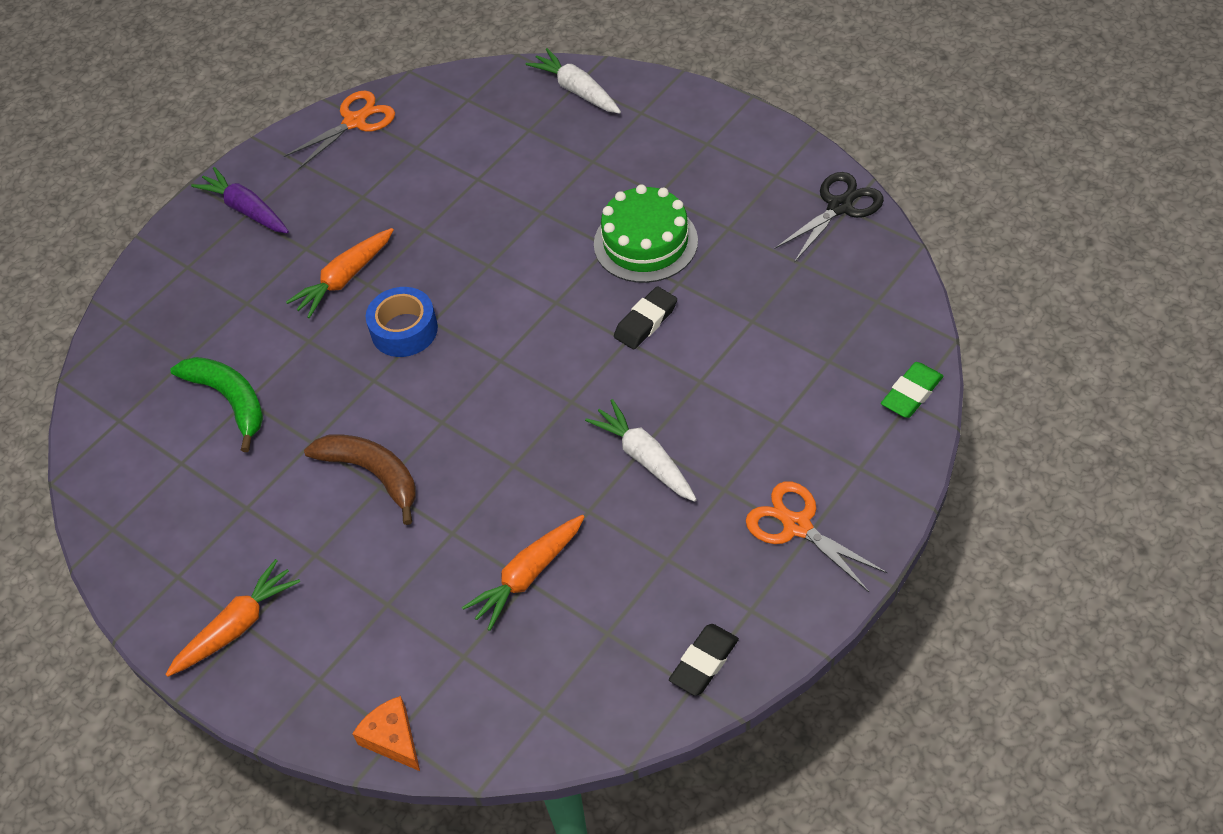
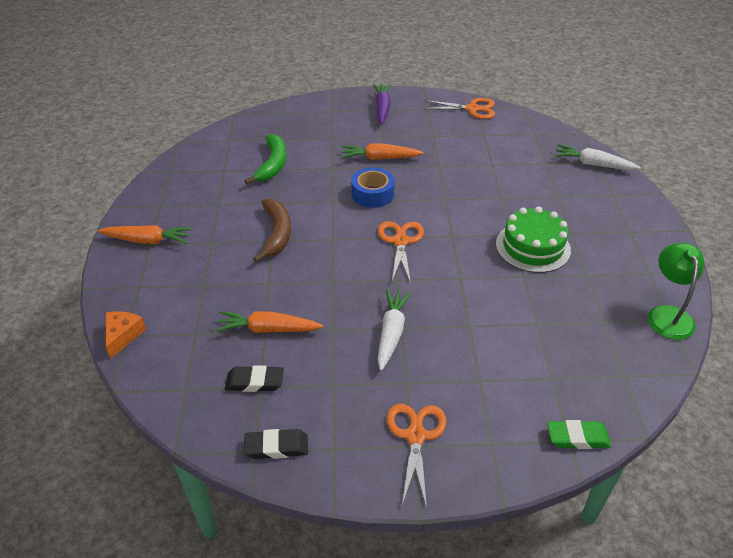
camera: 45 degrees right, 10 degrees down
(514, 356) = (400, 241): none -> orange scissors
(576, 90) = (593, 164): white carrot -> white carrot turned 75 degrees counterclockwise
(646, 322) = (481, 278): black eraser -> black eraser (254, 382)
(840, 207) = (667, 315): black scissors -> green lamp

